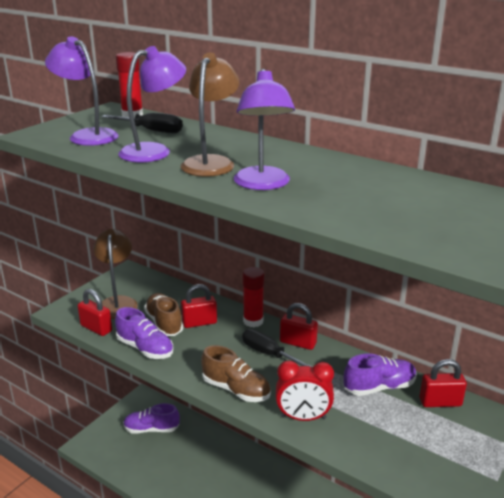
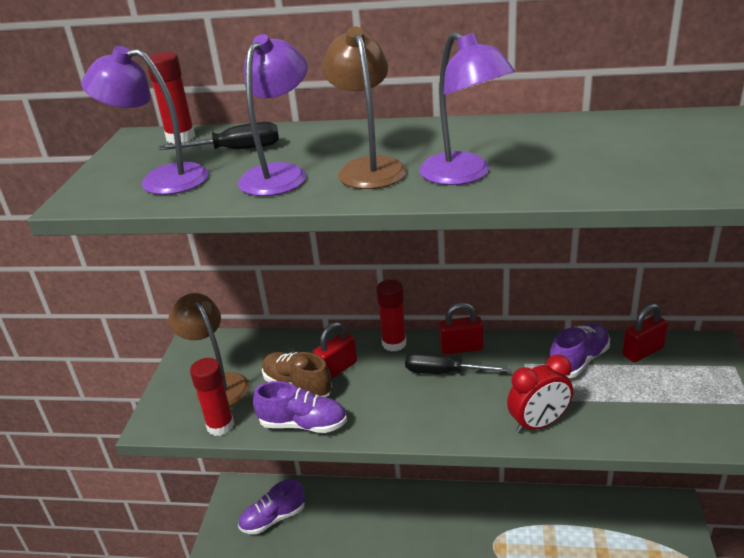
camera: 25 degrees left, 5 degrees up
(96, 328) = (220, 426): red padlock -> red glue stick
(236, 389) = (446, 425): brown shoe -> none

